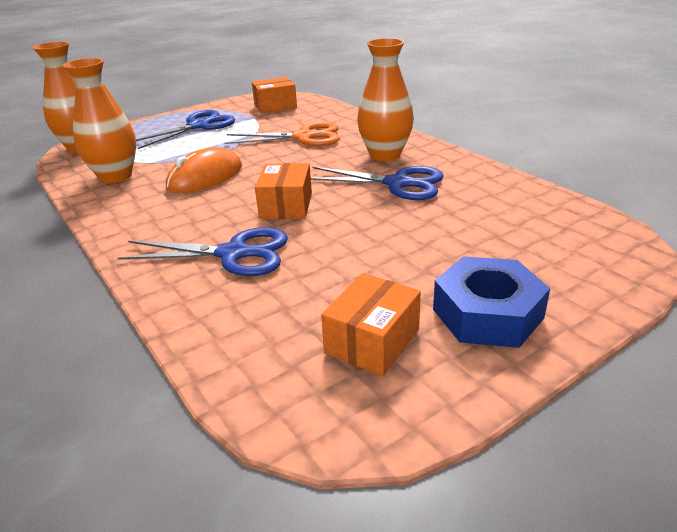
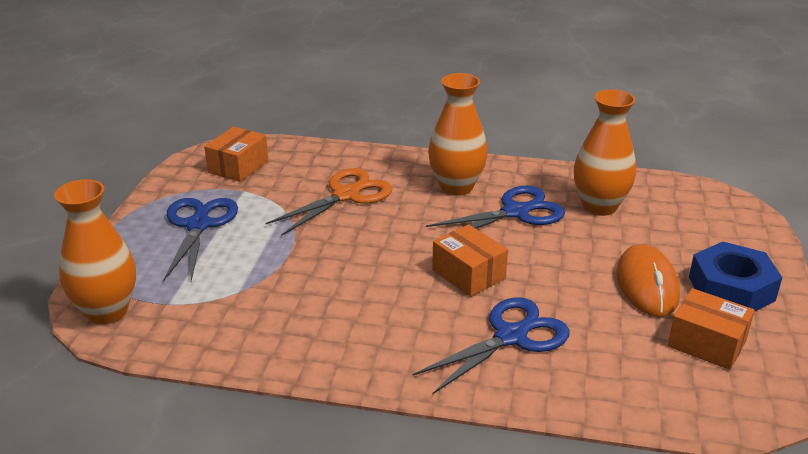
camera: 45 degrees left, 0 degrees up
(115, 176) = (236, 324): orange vase -> orange vase (599, 206)
(205, 177) = (338, 281): orange mouse -> orange mouse (647, 285)
(372, 341) = (706, 343): orange box -> orange box turned 45 degrees counterclockwise

